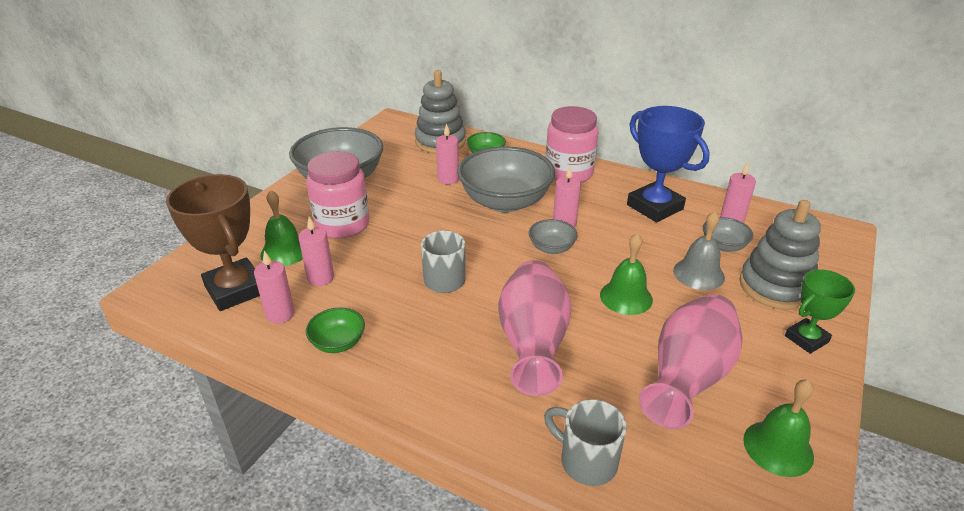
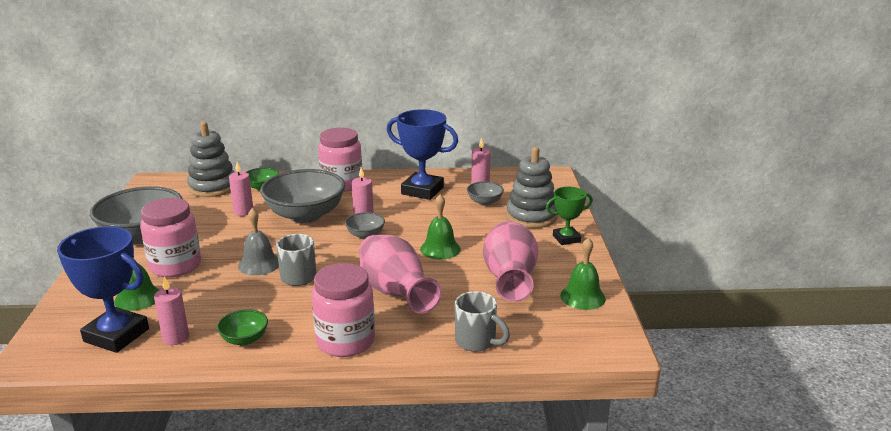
camera: 30 degrees left, 10 degrees down
(235, 290) = (116, 335): brown trophy -> blue trophy
(320, 278) = (189, 305): pink candle -> none
(434, 391) = (345, 341): none -> pink jar
(586, 461) = (477, 342): grey mug -> grey mug turned 150 degrees counterclockwise
(698, 274) = (479, 222): grey bell -> grey bell (259, 264)
(806, 339) = (566, 239): green trophy -> green trophy turned 45 degrees clockwise

